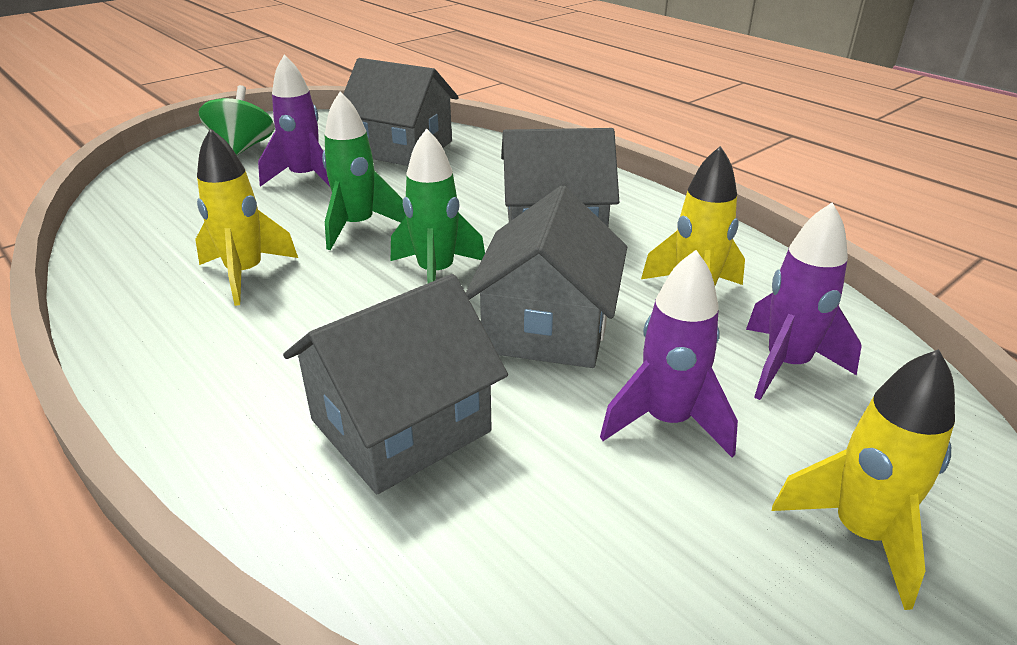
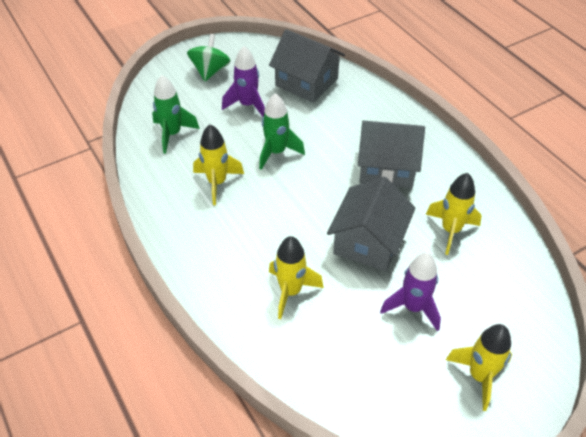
camera: 10 degrees right, 15 degrees up
(400, 425) = (290, 291): grey house -> yellow rocket
(436, 274) = (316, 196): green rocket -> green rocket (172, 134)
(786, 365) = (482, 283): purple rocket -> none

